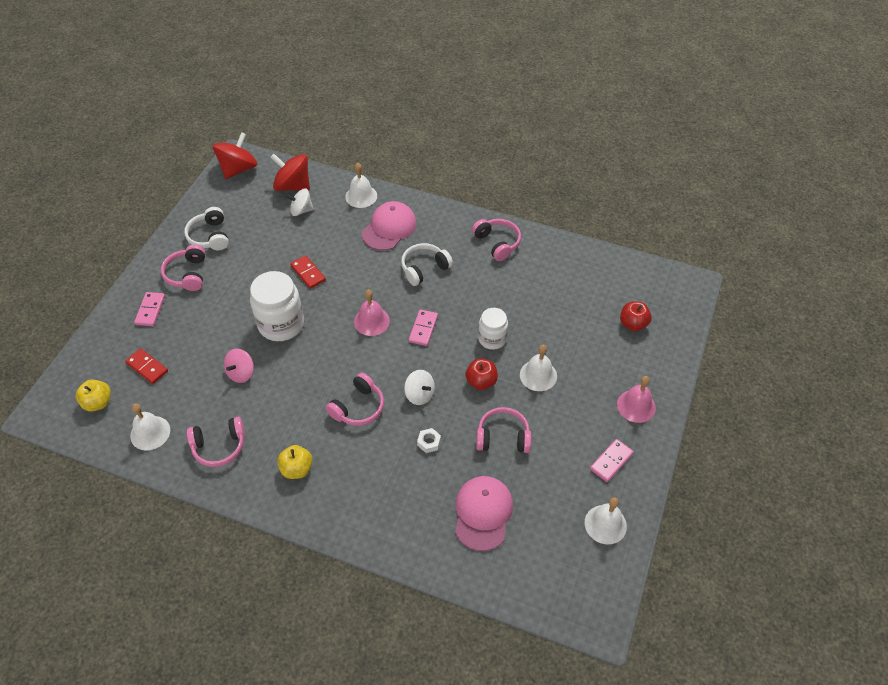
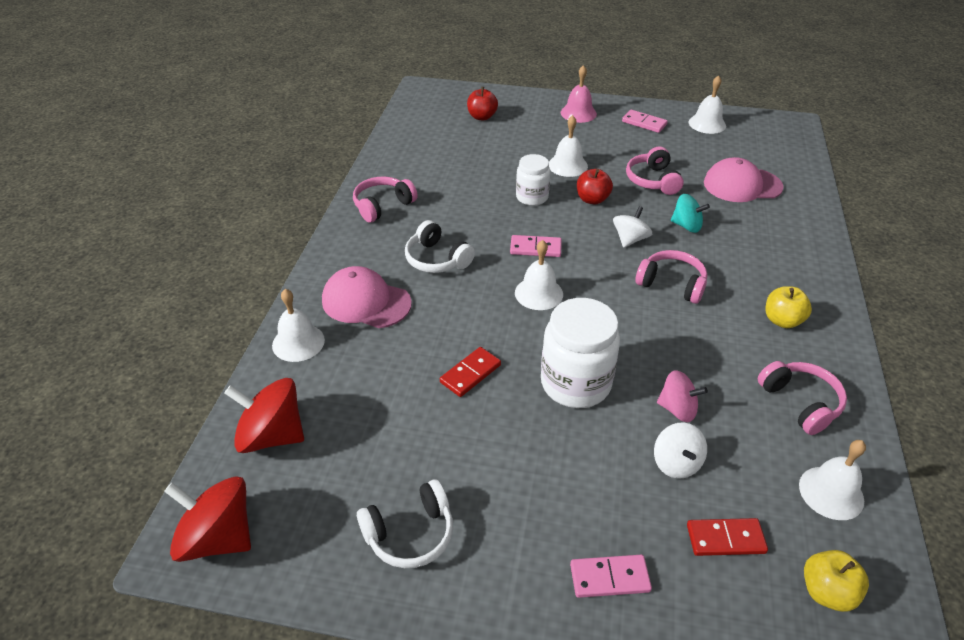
camera: 100 degrees left, 10 degrees down
(147, 367) = (725, 539): red domino -> red domino turned 60 degrees clockwise
(187, 274) = (510, 543): pink headphones -> none
(293, 186) = (272, 435): red spinning top -> red spinning top turned 90 degrees clockwise
(301, 210) = (334, 410): white spinning top -> white spinning top (676, 463)
(371, 321) = (538, 293): pink bell -> white bell
(429, 442) = (686, 226): white nut -> turquoise spinning top

